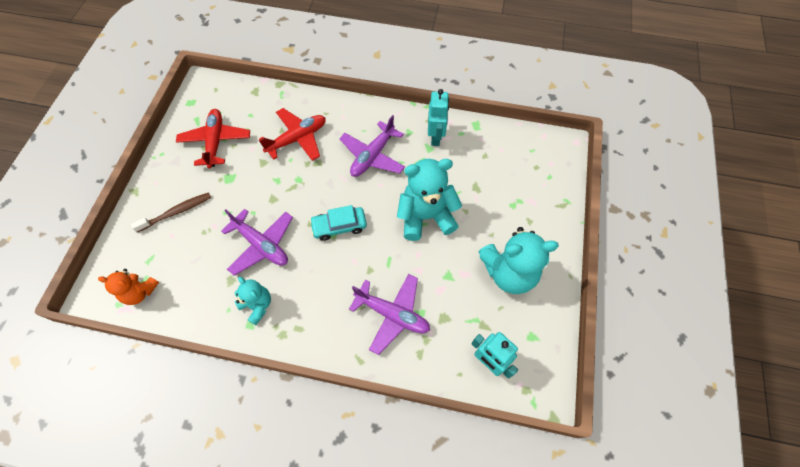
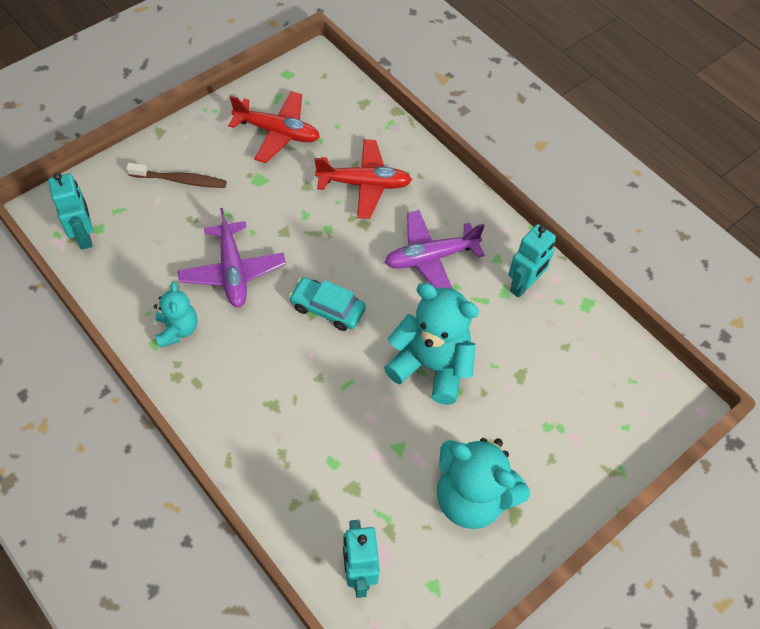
camera: 35 degrees right, 5 degrees down
(140, 292) = (84, 236): orange teddy bear -> turquoise robot
(215, 142) = (277, 132): red plane -> red plane turned 75 degrees clockwise
(392, 314) = (302, 441): purple plane -> none

